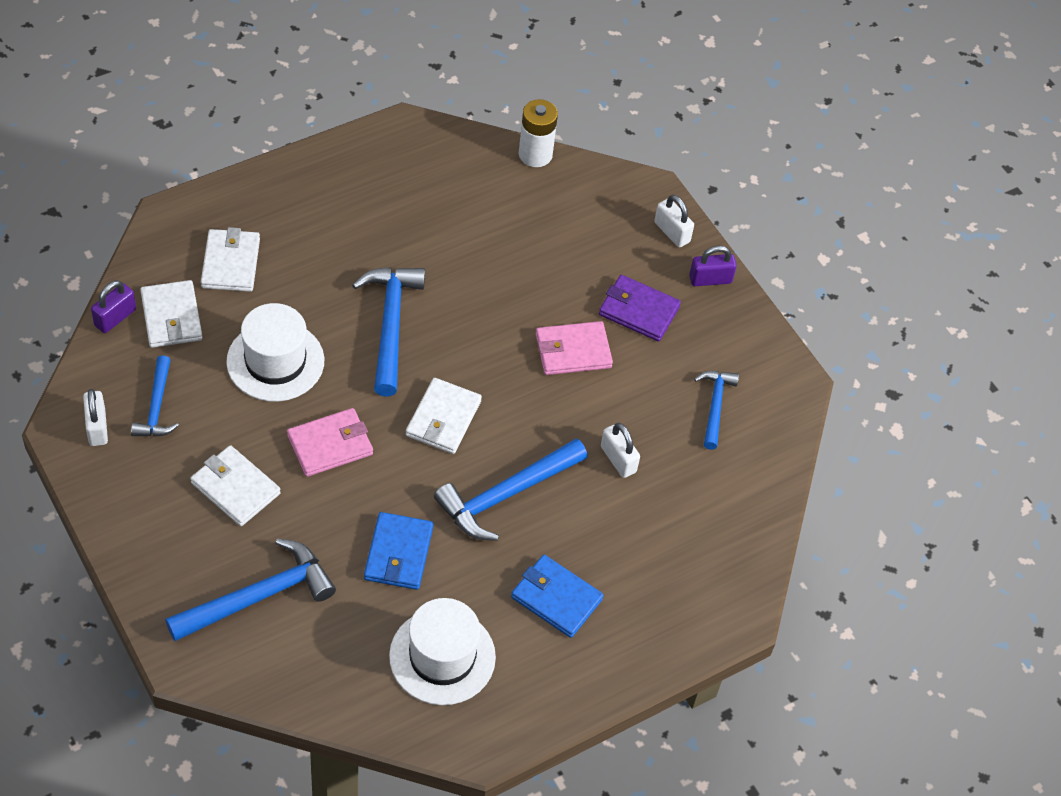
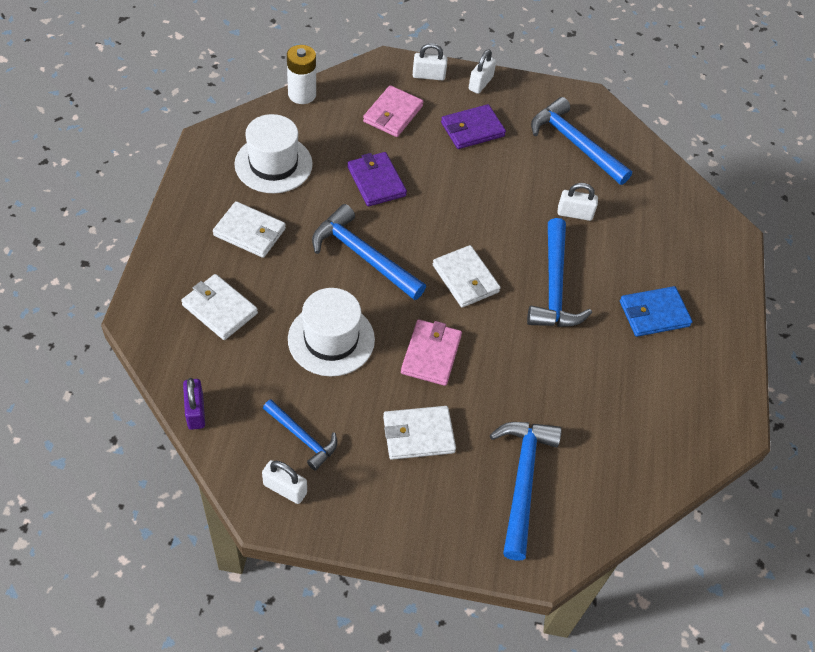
camera: 50 degrees left, 0 degrees up
(171, 317) = (231, 375): white wallet -> white wallet (250, 232)
(398, 553) = (552, 374): blue wallet -> none
(442, 656) = (653, 404): white hat -> white hat (273, 164)
(489, 278) = (376, 181): none -> purple wallet
(573, 351) = (473, 180): pink wallet -> pink wallet (393, 114)
(710, 279) = (480, 83): purple padlock -> white padlock
(715, 406) = (574, 144): blue hammer -> blue hammer, size x1.67

